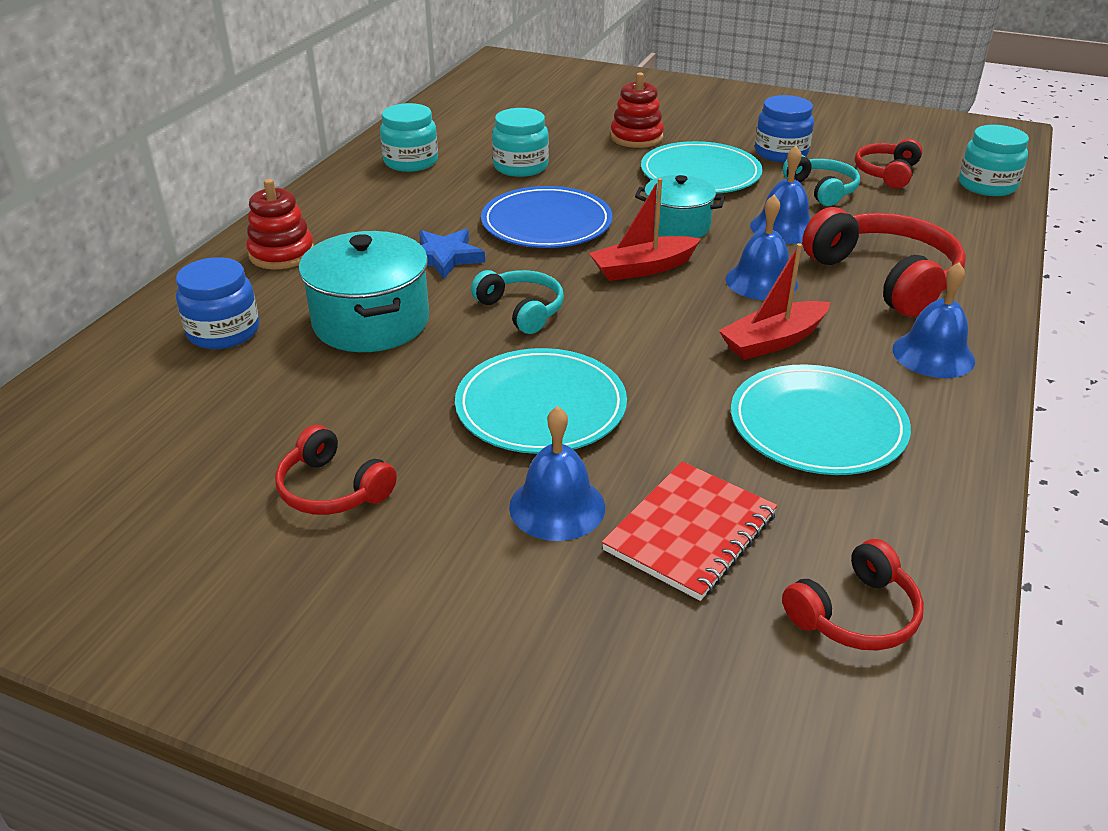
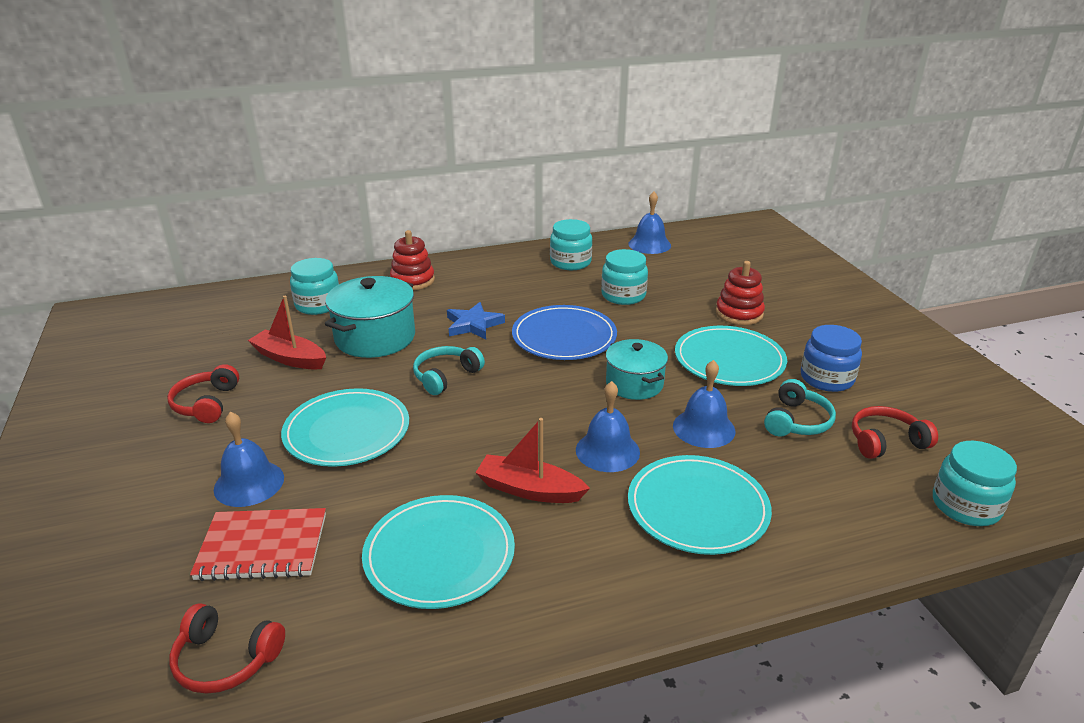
camera: 50 degrees right, 5 degrees down
(223, 332) = (318, 305): blue jar -> turquoise jar
(521, 310) = (446, 376): turquoise headphones -> turquoise headphones turned 150 degrees counterclockwise
(642, 268) = (556, 395): red boat -> red boat (290, 358)
(884, 278) = (697, 508): red headphones -> turquoise plate
(933, 354) = (607, 579): blue bell -> blue bell (649, 244)

